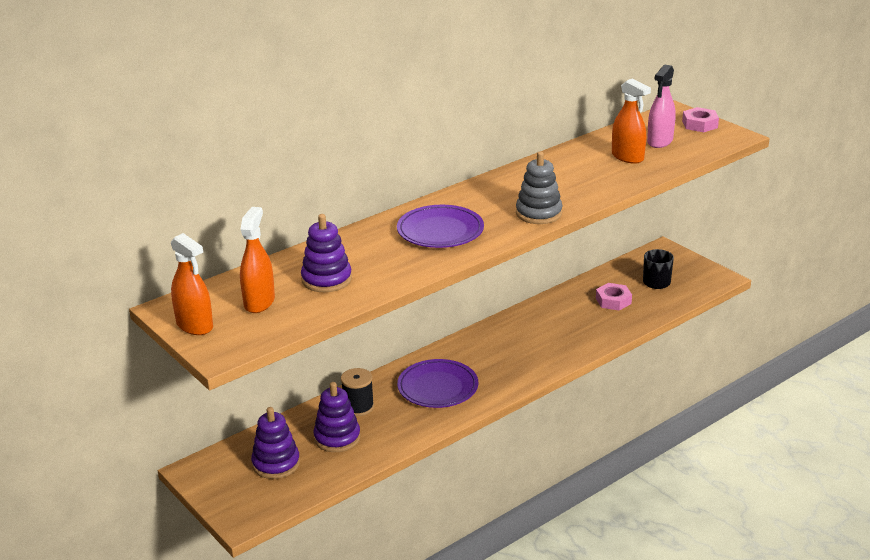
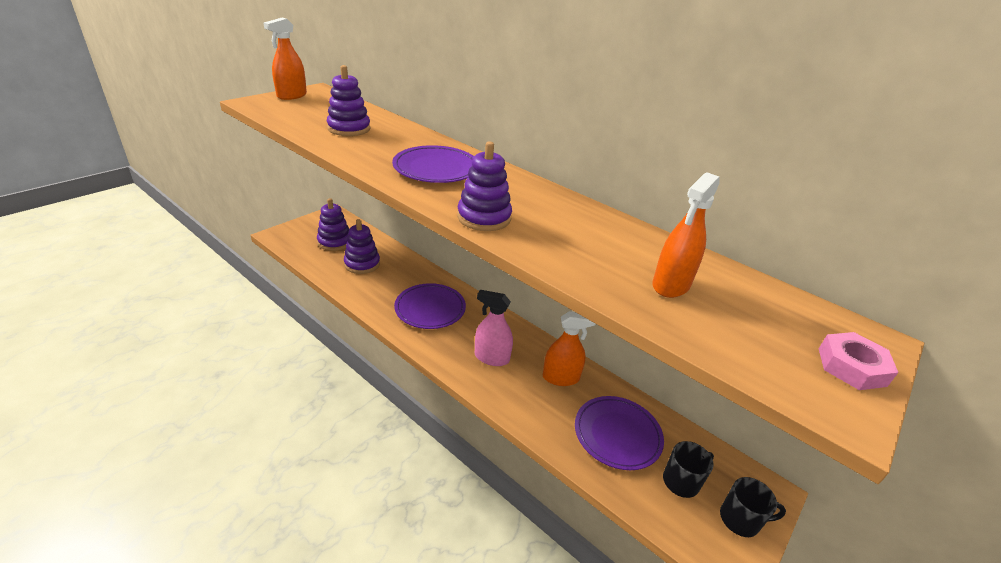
camera: 75 degrees right, 5 degrees up
(259, 302) = (318, 110): orange spray bottle -> orange spray bottle (561, 378)
(358, 407) = (401, 270): black spool -> none
(538, 213) = (484, 217): grey stacking toy -> purple stacking toy
(613, 301) = (617, 434): pink nut -> purple plate
(660, 141) = (747, 318): pink spray bottle -> pink spray bottle (491, 357)
(685, 266) = (740, 519): none -> black mug

